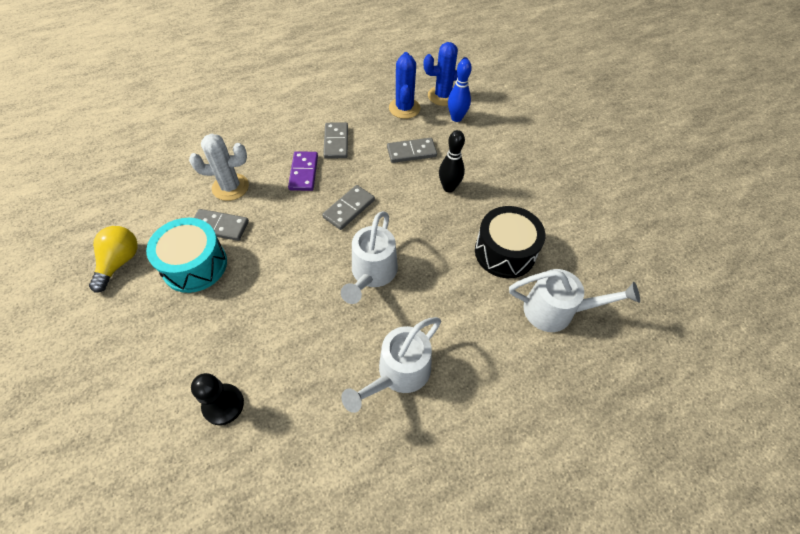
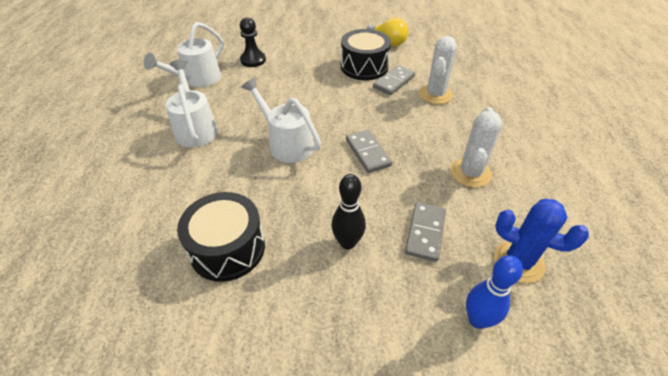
camera: 120 degrees right, 10 degrees down
(195, 265) = (364, 67): turquoise drum -> black drum
(303, 172) = (432, 138): purple domino -> none
(336, 142) = (470, 173): grey domino -> white cactus
(443, 96) = (540, 328): blue cactus -> none
(556, 311) = (132, 253): white watering can -> white watering can (197, 79)

